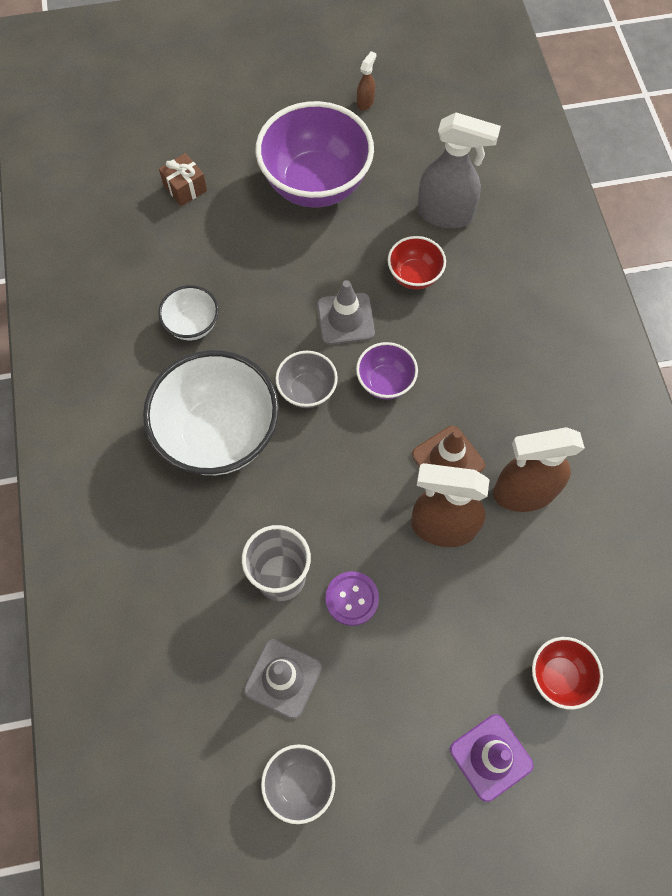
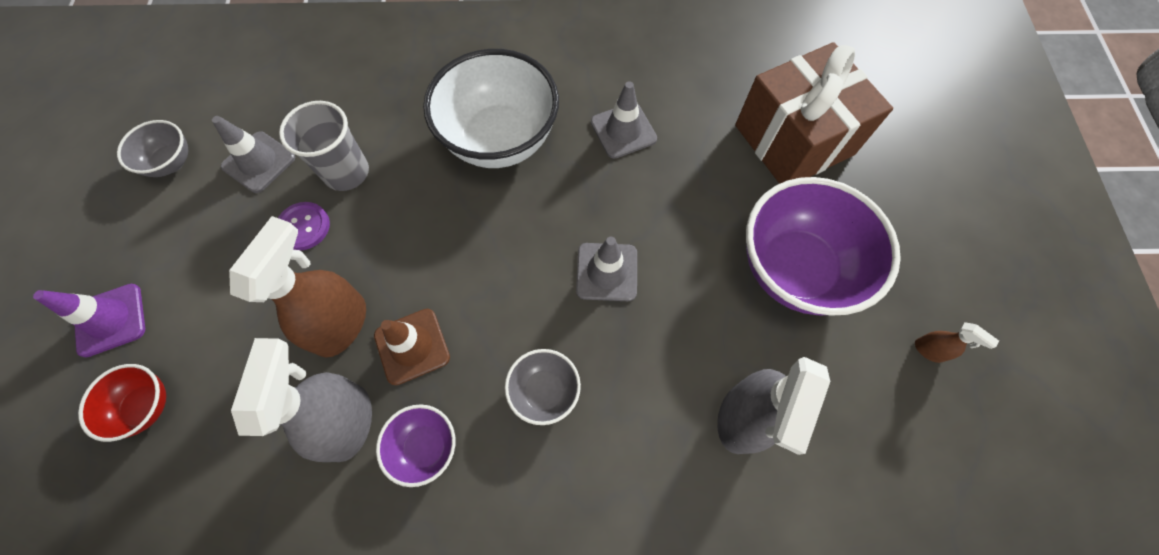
camera: 100 degrees right, 0 degrees up
(185, 188) = (793, 140): brown gift -> brown gift, size x2.49
(192, 325) = (623, 130): white bowl -> grey traffic cone
(307, 390) = (528, 221): grey bowl -> grey bowl (544, 391)
(385, 382) = (520, 299): purple bowl -> purple bowl (426, 447)
(414, 276) = (653, 359): red bowl -> none
(523, 492) = (349, 421): brown spray bottle -> grey spray bottle

